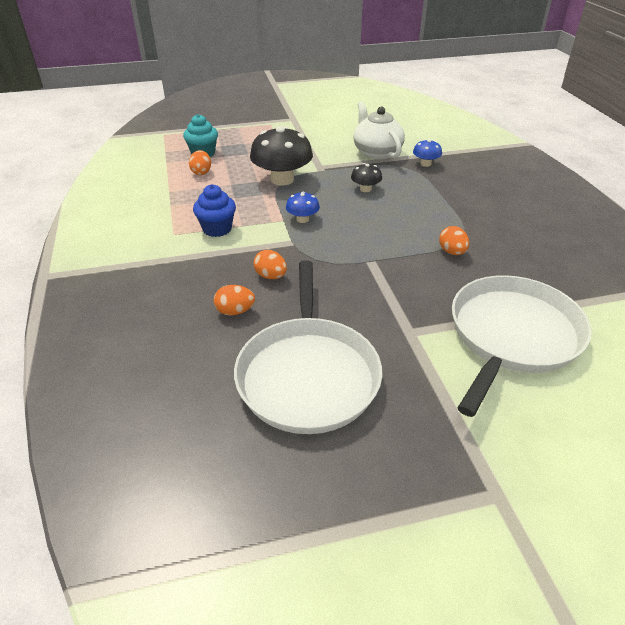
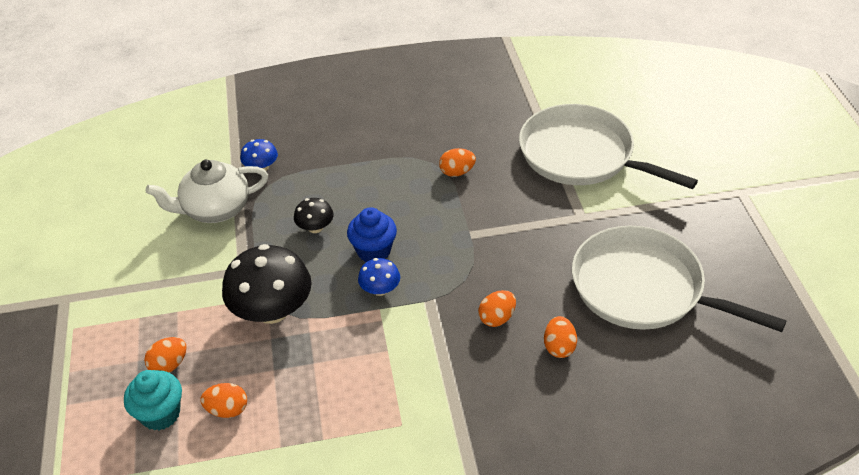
camera: 85 degrees left, 5 degrees up
(217, 229) = (394, 376): blue cupcake -> blue cupcake (374, 251)
(239, 152) = (169, 365): none -> orange egg
(308, 374) = (643, 288): white pan -> white pan turned 150 degrees counterclockwise

